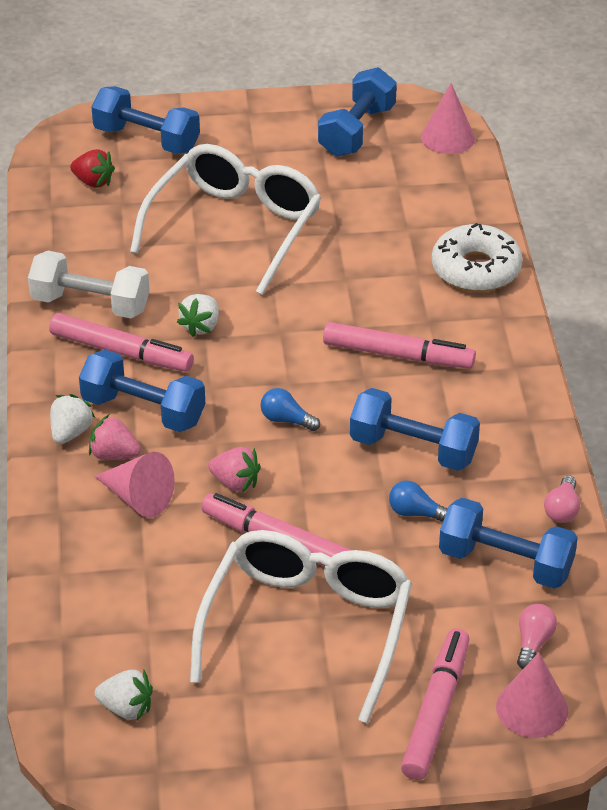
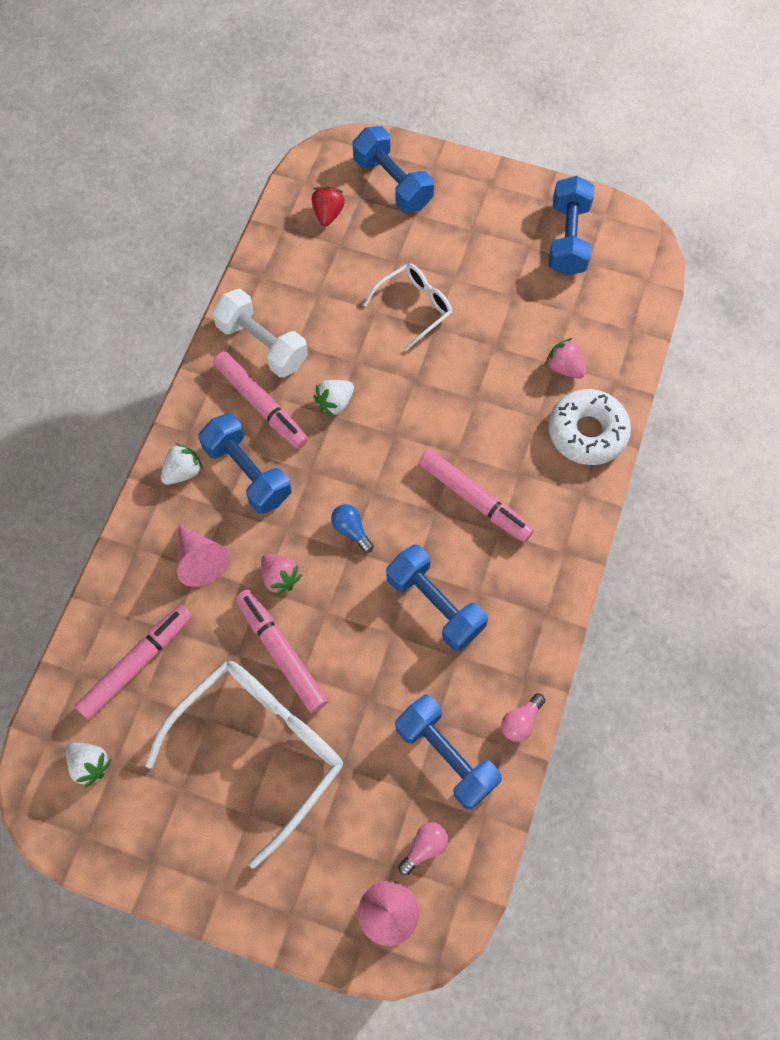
camera: 25 degrees right, 25 degrees up
(93, 182) = (328, 214): red strawberry -> red strawberry turned 135 degrees counterclockwise
(114, 455) = (203, 509): pink strawberry -> pink strawberry (564, 367)
(235, 227) = (415, 307): white glasses -> white glasses, size x0.53
(357, 131) = (568, 239): blue dumbbell -> blue dumbbell turned 45 degrees counterclockwise
(416, 513) = (402, 672): blue light bulb -> none
(436, 711) = (314, 879): pink marker -> pink marker (137, 664)
(447, 137) = (641, 275): pink cone -> none

